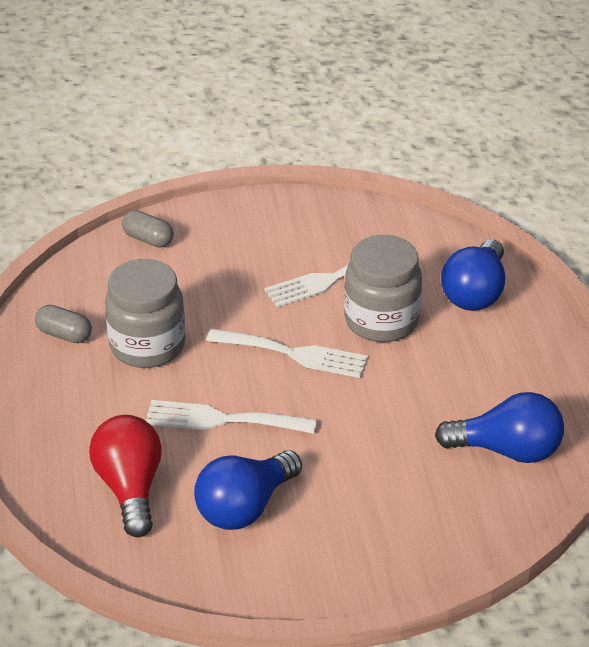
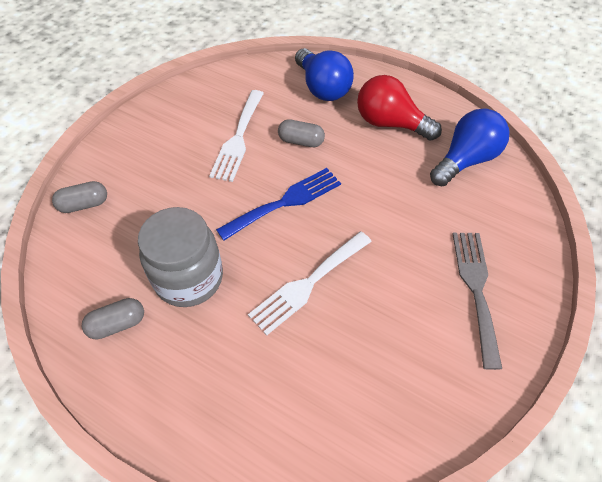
camera: 50 degrees left, 15 degrees up
(130, 488) = (324, 392): red light bulb -> red light bulb (390, 123)
(245, 507) = (406, 329): blue light bulb -> none
(294, 354) = (285, 202): white fork -> blue fork
(343, 534) = (476, 289): none -> grey fork
(381, 321) = (301, 141): grey jar -> grey capsule

